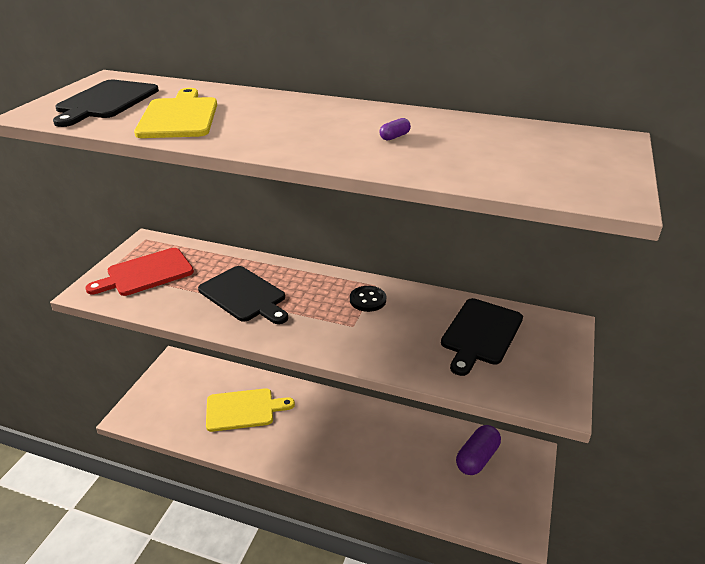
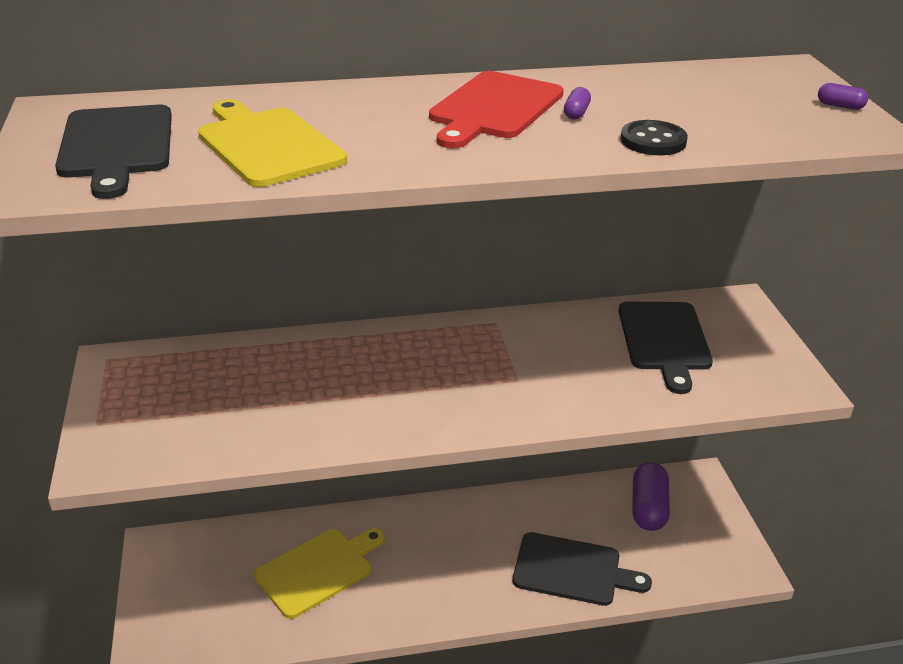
camera: 30 degrees left, 0 degrees up
(146, 273) = (164, 406): red cutting board -> red cutting board (494, 108)
(244, 295) = (342, 389): black cutting board -> black cutting board (572, 570)
(367, 300) = (505, 343): black button -> black button (653, 141)
(617, 174) = (840, 106): none -> purple capsule

